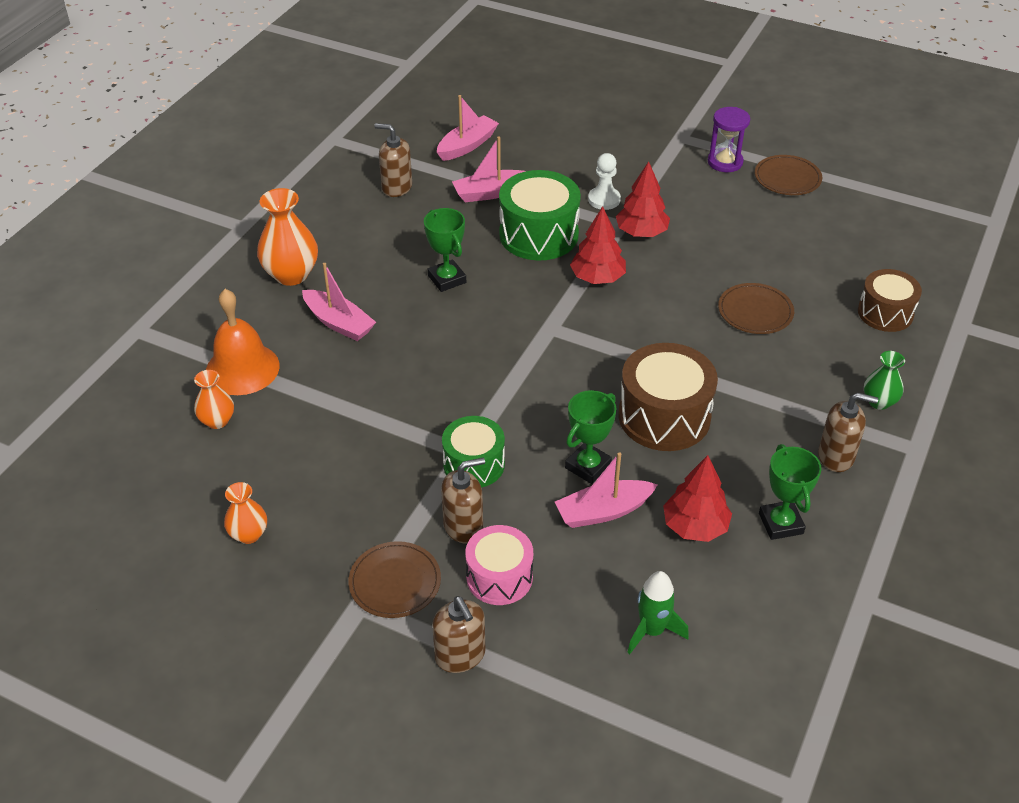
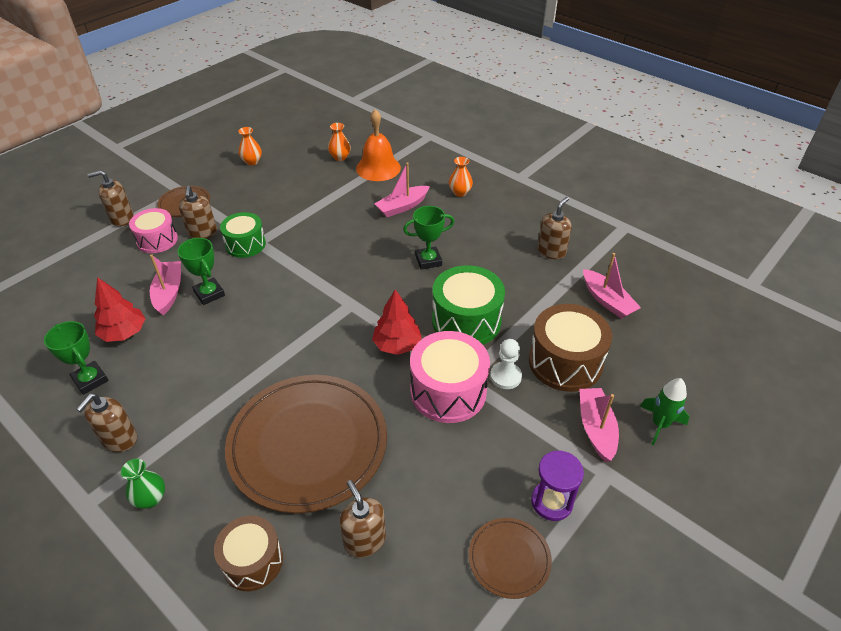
camera: 105 degrees right, 0 degrees up
(291, 274) = (460, 192): orange vase -> orange vase, size x0.58
(490, 193) = (532, 303): pink boat -> pink boat (596, 428)
(641, 233) = (448, 391): red tree -> pink drum
(652, 630) = (71, 292): green rocket -> green rocket (659, 424)
(664, 416) = (227, 344): brown drum -> brown drum (565, 362)
(755, 311) = (308, 444): brown plate -> brown plate, size x2.20
(780, 523) = (90, 380): green trophy -> green trophy turned 45 degrees clockwise
(824, 254) = (364, 540): none -> brown soap dispenser

